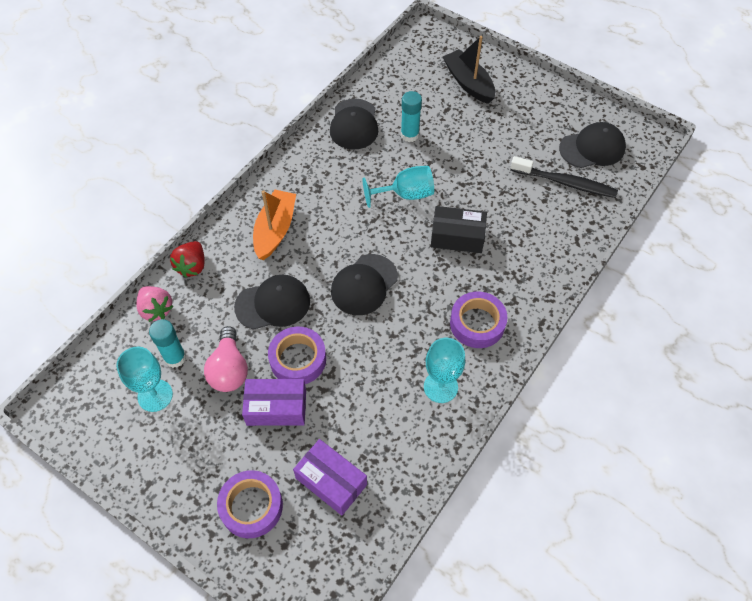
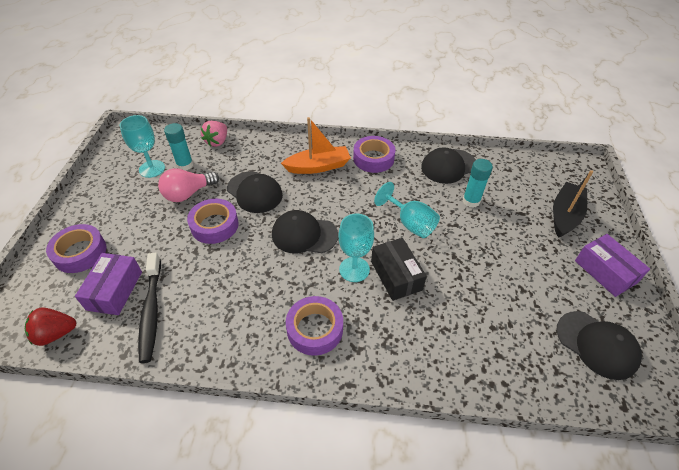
camera: 60 degrees right, 10 degrees down
(192, 266) = (260, 142): red strawberry -> red strawberry (56, 334)
(276, 407) = (167, 231): purple box -> purple box (605, 271)
(298, 177) = (373, 158): none -> purple tape
(440, 387) = (234, 328): turquoise goblet -> turquoise goblet (354, 269)
(565, 183) = (530, 337): black toothbrush -> black toothbrush (151, 311)

